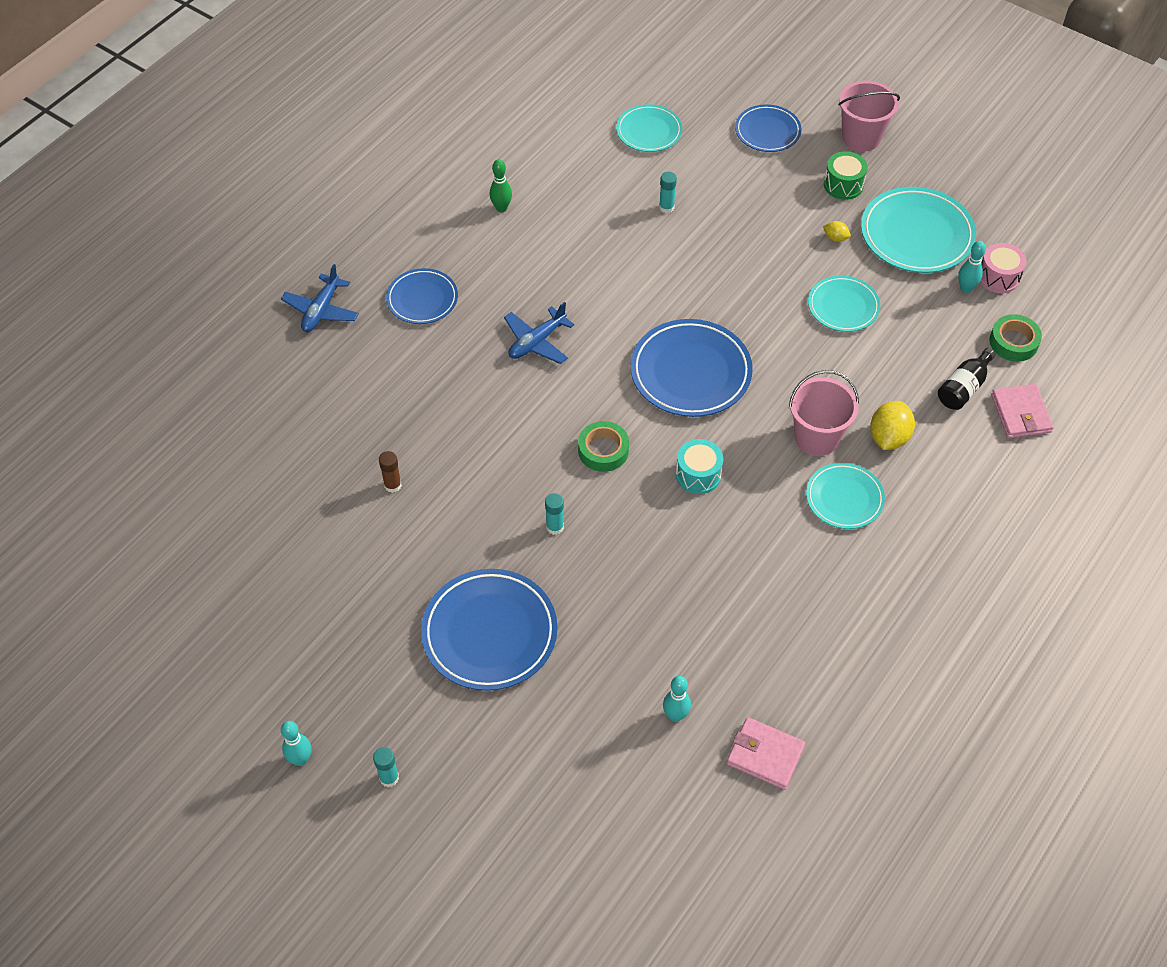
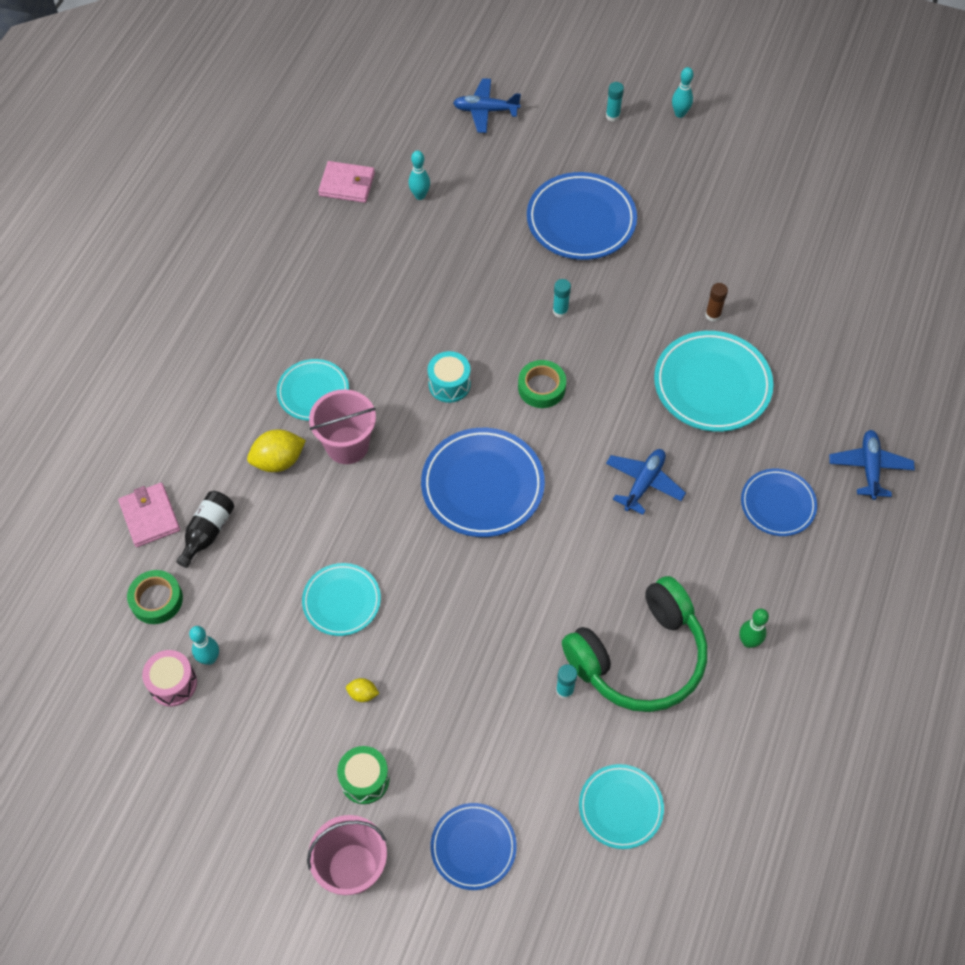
camera: 165 degrees right, 5 degrees up
(554, 830) = (485, 110): none -> blue plane
(596, 216) = (639, 656): none -> green headphones
(888, 437) = (278, 461): yellow lemon -> yellow lemon turned 60 degrees clockwise
(916, 235) = (270, 722): turquoise plate -> turquoise plate (712, 385)

